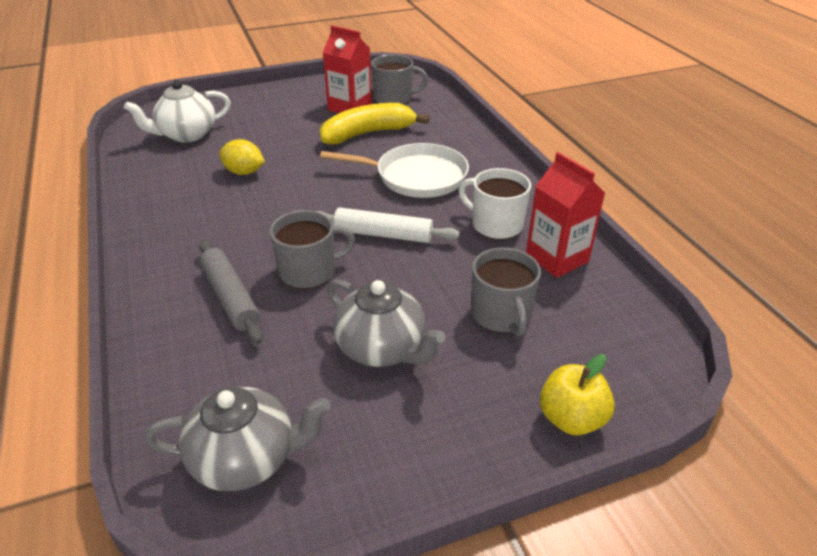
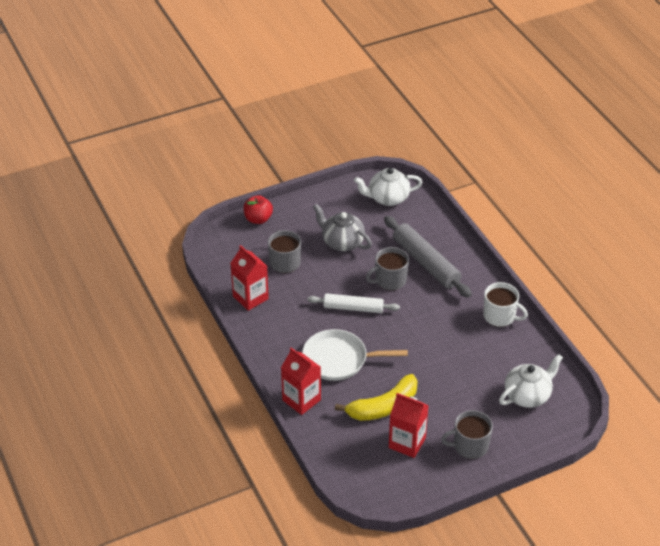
camera: 175 degrees right, 5 degrees up
(231, 297) = (426, 263): grey rolling pin -> grey rolling pin, size x1.51
(244, 172) = (462, 356): yellow lemon -> none
(246, 459) = (387, 198): grey teapot -> white teapot
(394, 98) = (370, 460): grey mug -> grey mug (470, 446)
(469, 143) = (301, 400): none -> red carton
(496, 224) = (284, 320): white mug -> white mug (500, 316)
(571, 419) = (258, 219): yellow apple -> red apple

